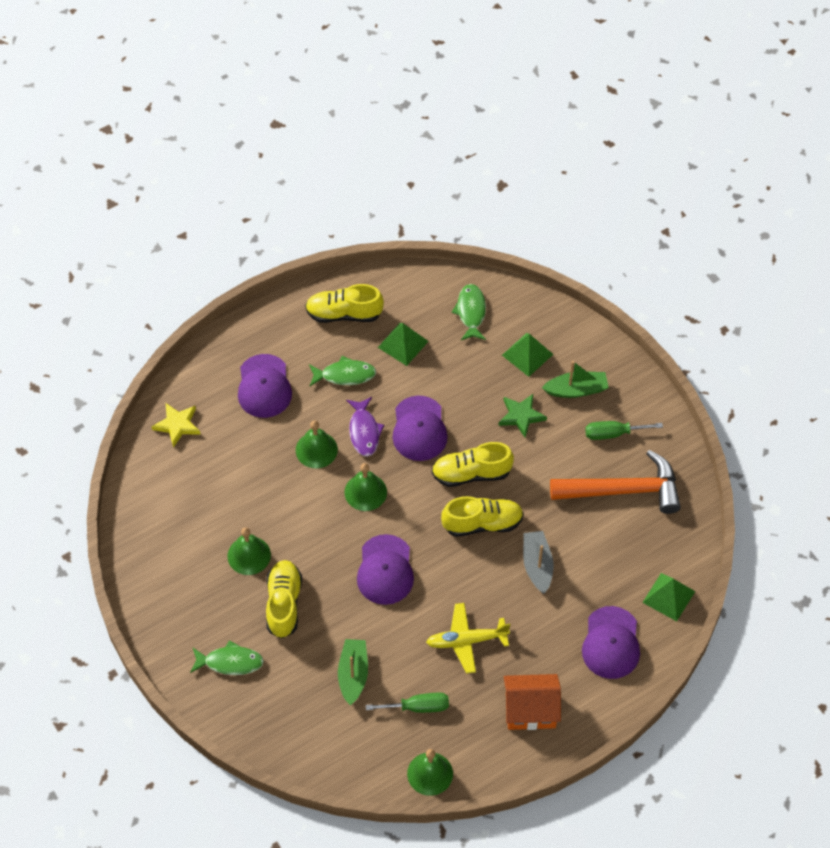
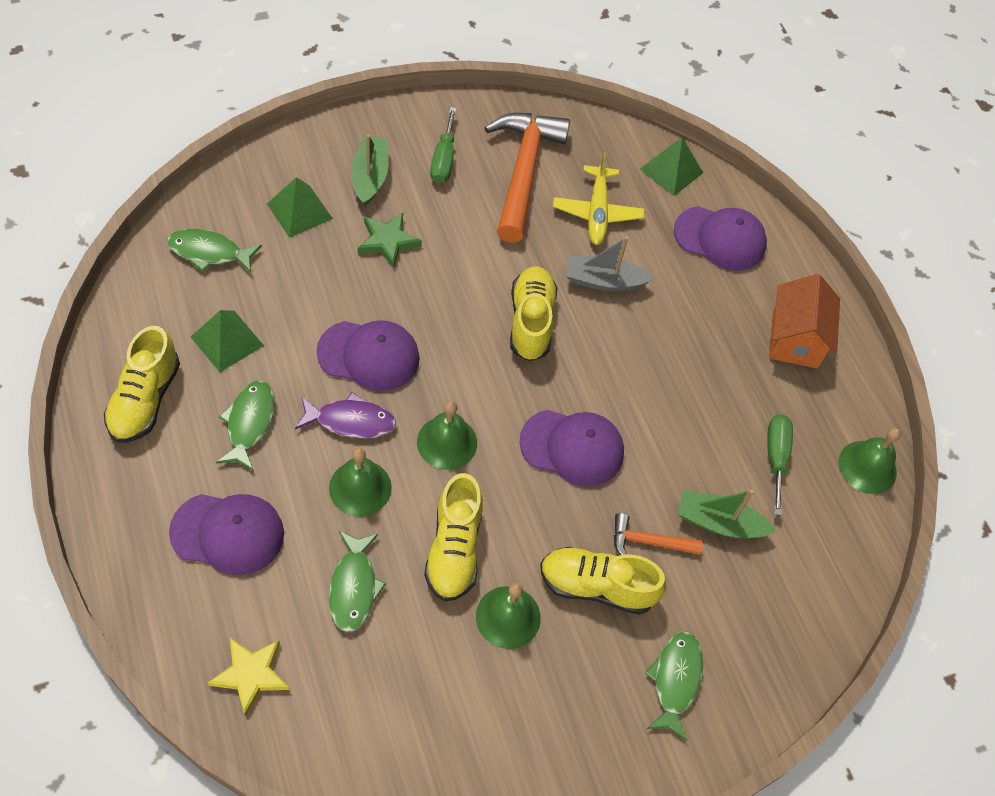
camera: 85 degrees left, 0 degrees up
(246, 464) = (353, 587): none -> green fish
(325, 630) = (648, 542): none -> orange hammer
(466, 641) = (692, 381): yellow plane -> yellow plane (597, 212)
(471, 473) = (455, 315): yellow shoe -> yellow shoe (454, 549)

